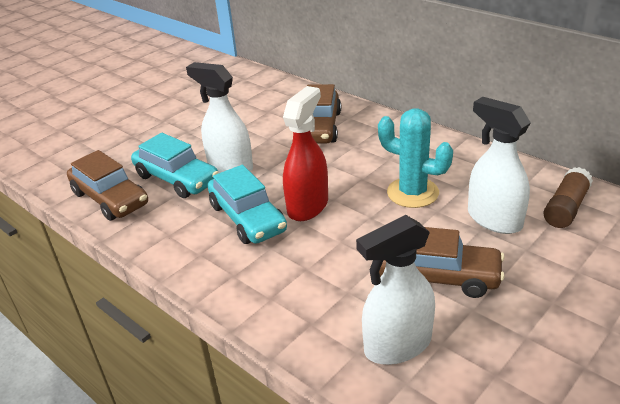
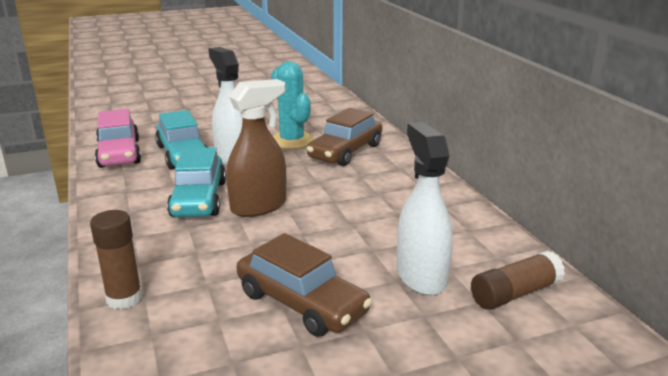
camera: 25 degrees right, 10 degrees down
(110, 198) = (119, 153): brown car -> pink car
(297, 333) = (124, 298): none -> brown glue stick
(308, 206) = (259, 206): red spray bottle -> brown spray bottle
(397, 345) = (192, 345): white spray bottle -> none
(412, 193) = (366, 227): turquoise cactus -> turquoise cactus (291, 141)

